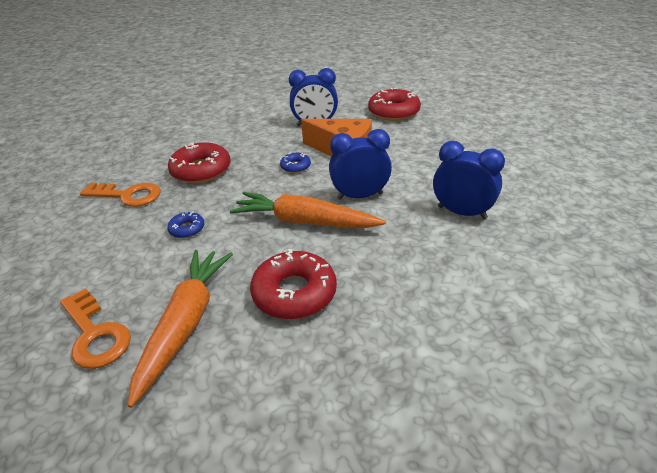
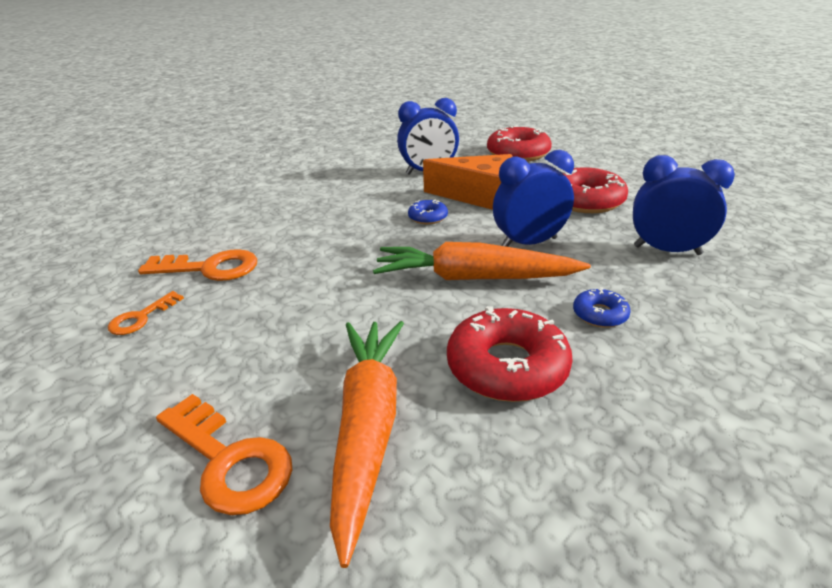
camera: 10 degrees left, 5 degrees down
(72, 229) = (141, 317): none -> orange key
(187, 229) = (314, 301): blue donut -> blue donut (600, 314)
(201, 170) = (303, 231): red donut -> red donut (585, 200)

